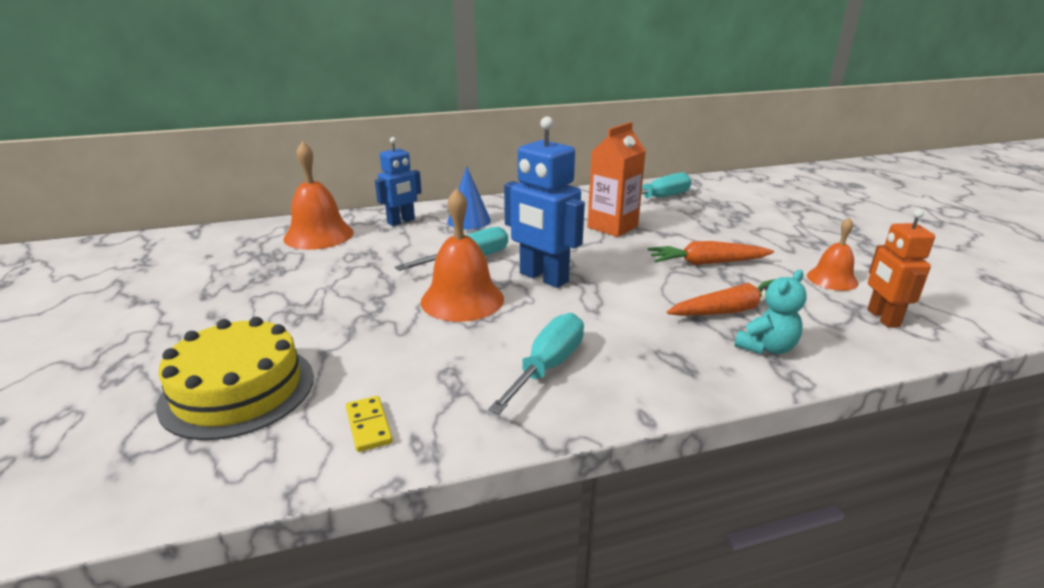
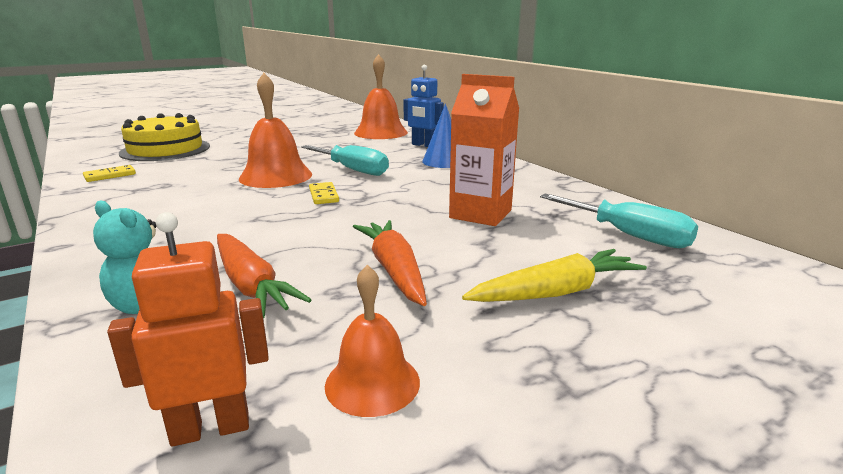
camera: 75 degrees right, 5 degrees down
(543, 278) = (323, 195): blue robot -> yellow domino
(548, 366) = (157, 209): turquoise screwdriver -> none
(734, 228) = (556, 292): none -> yellow carrot

